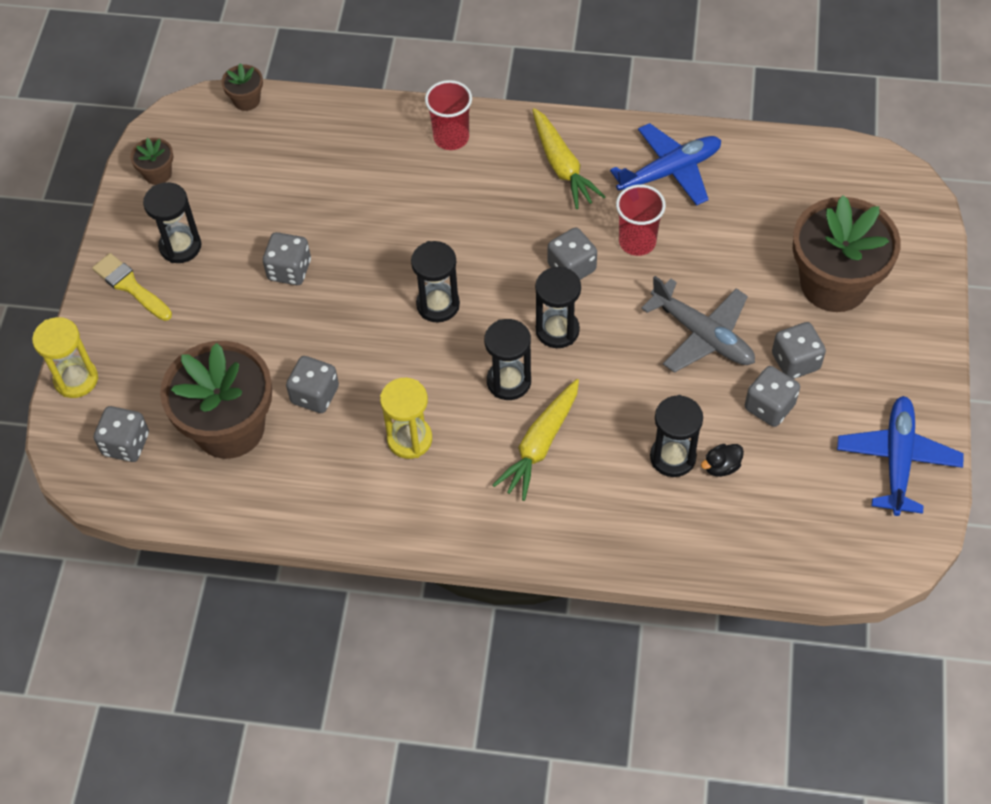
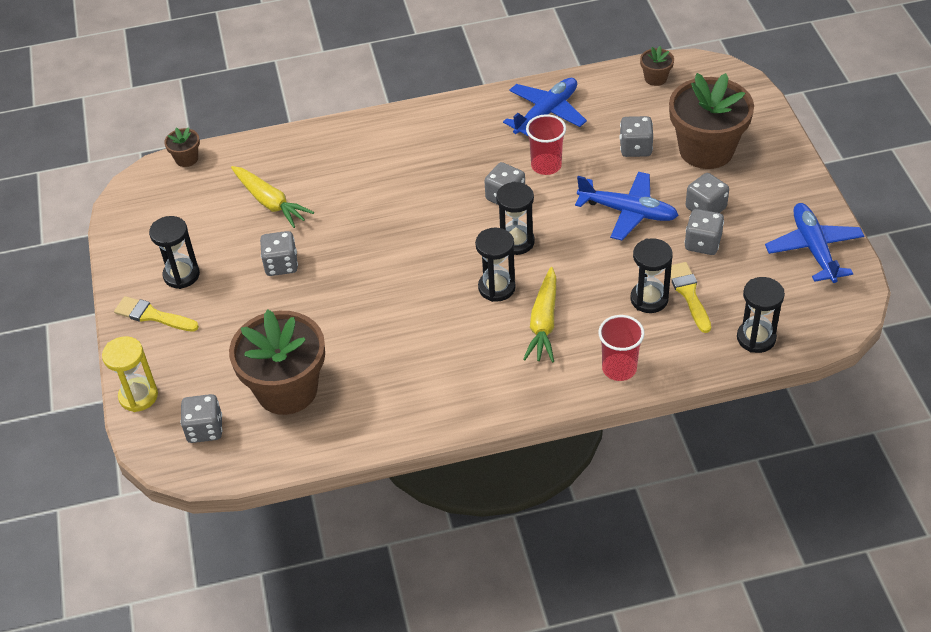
camera: 20 degrees left, 10 degrees down
(158, 173) = (137, 230): brown flower pot -> brown flower pot (655, 78)
(315, 395) = (346, 345): grey dice -> grey dice (635, 148)
(409, 439) = (439, 351): yellow hourglass -> none
(438, 305) = (413, 253): black hourglass -> black hourglass (756, 338)
(451, 137) = (366, 138): red cup -> red cup (619, 368)
(562, 166) = (462, 132): yellow carrot -> yellow carrot (270, 202)
(702, 335) = (628, 212): grey plane -> blue plane
(721, 466) = (688, 294): black duck -> yellow brush

